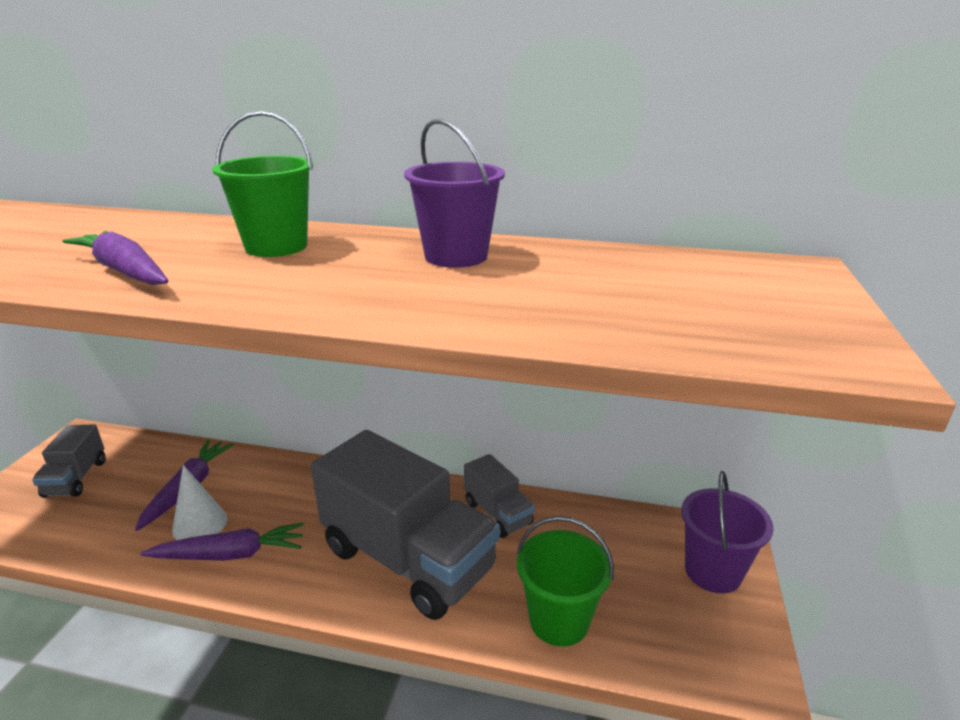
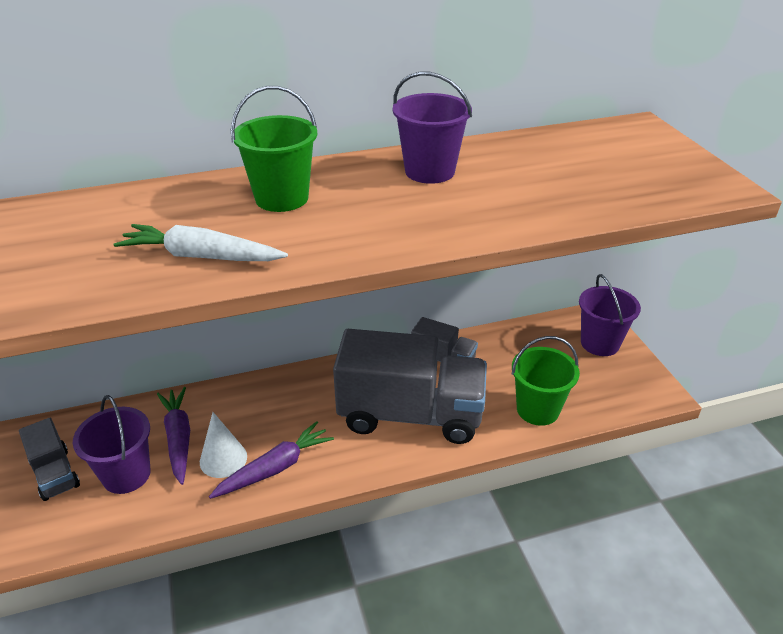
camera: 30 degrees left, 10 degrees up
(118, 503) = (126, 475): none -> purple bucket
(125, 271) = (201, 256): purple carrot -> white carrot

